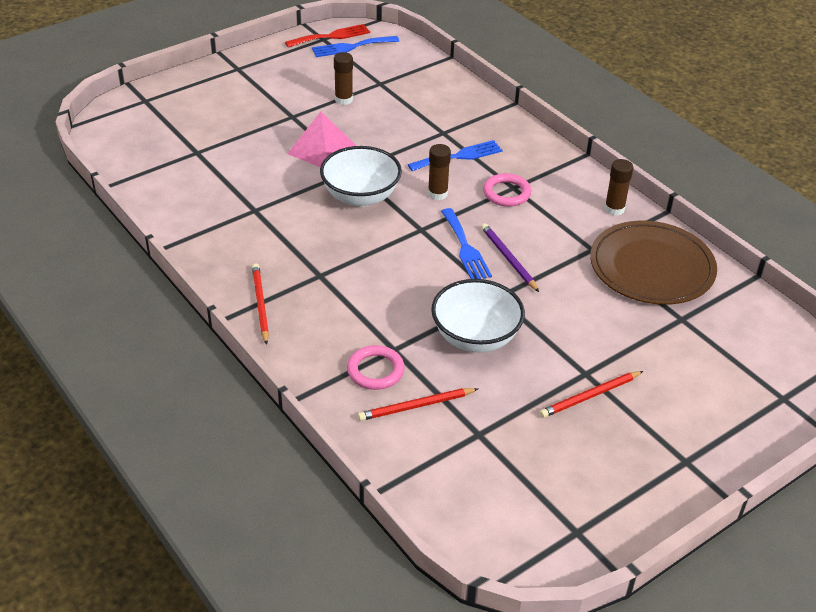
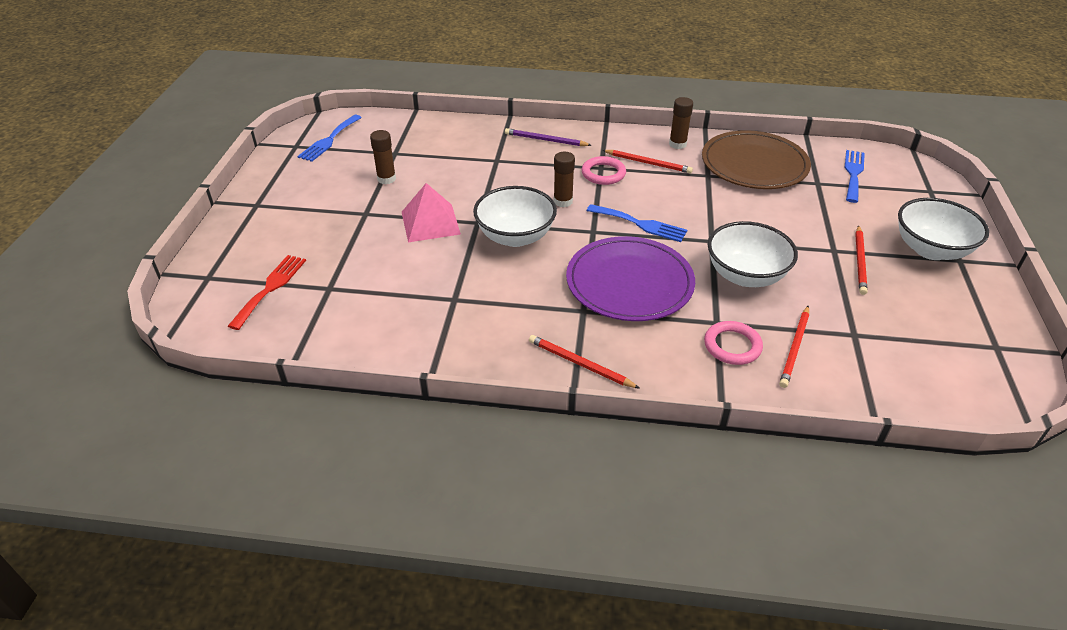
camera: 45 degrees left, 0 degrees up
(331, 36) = (300, 141): red fork -> red fork (270, 288)
(382, 280) = (629, 283): none -> purple plate
(459, 156) = (534, 169): blue fork -> blue fork (853, 173)
(508, 259) = (676, 213): purple pencil -> purple pencil (545, 140)
(559, 208) = (648, 163): none -> red pencil
(675, 435) = (930, 249): none -> white bowl

